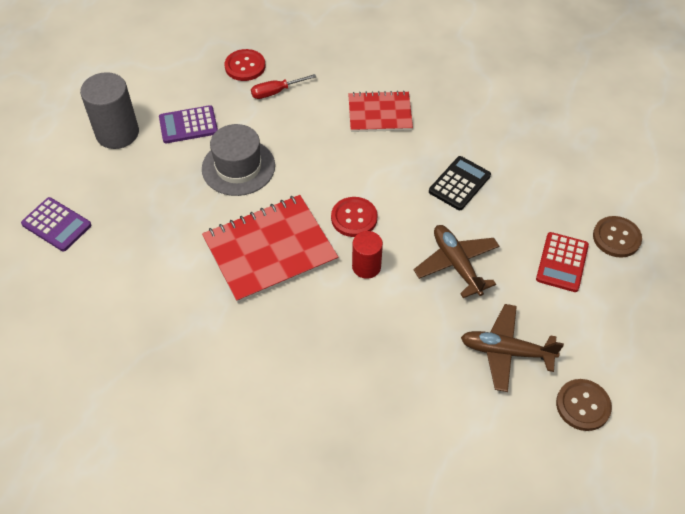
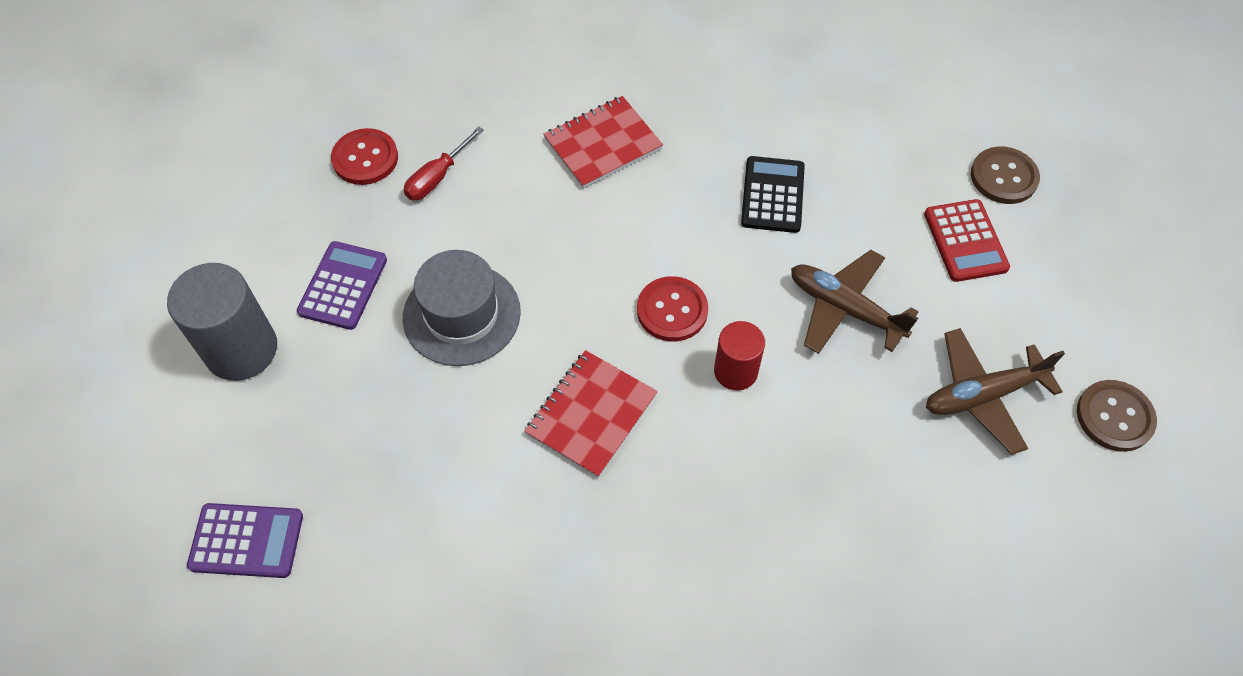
camera: 30 degrees left, 5 degrees up
(188, 125) = (343, 286): purple calculator -> purple calculator turned 150 degrees clockwise
(270, 250) = (591, 414): red notebook -> red notebook, size x0.63

